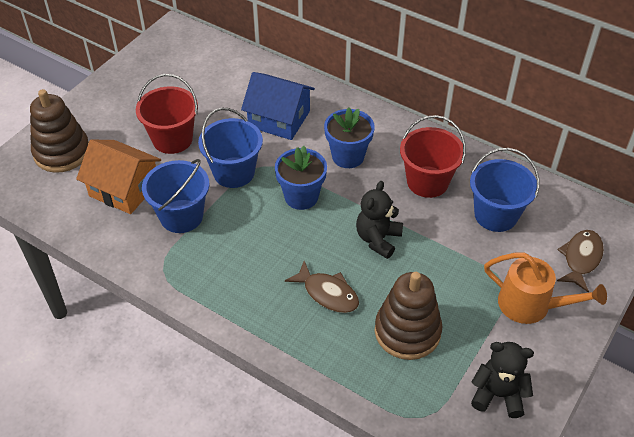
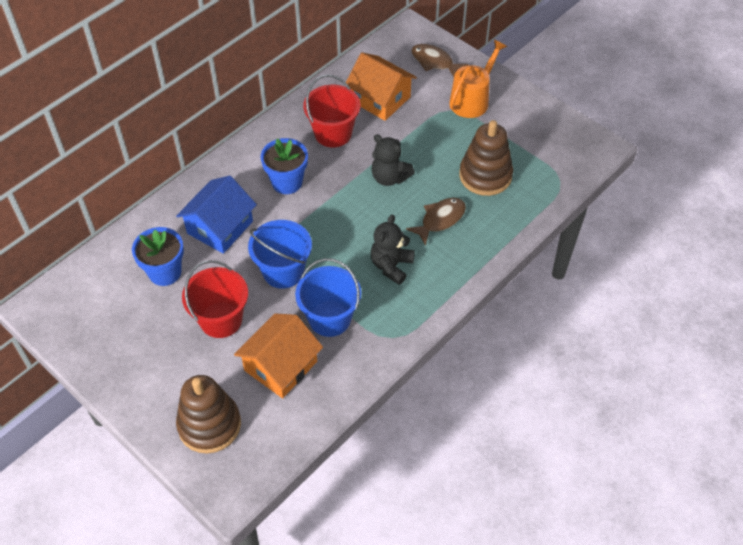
camera: 80 degrees left, 5 degrees up
(301, 197) = (328, 223): blue flower pot -> blue flower pot (165, 272)
(496, 215) = (380, 99): blue bucket -> orange house
(498, 394) = (546, 135): black teddy bear -> black teddy bear (391, 266)

